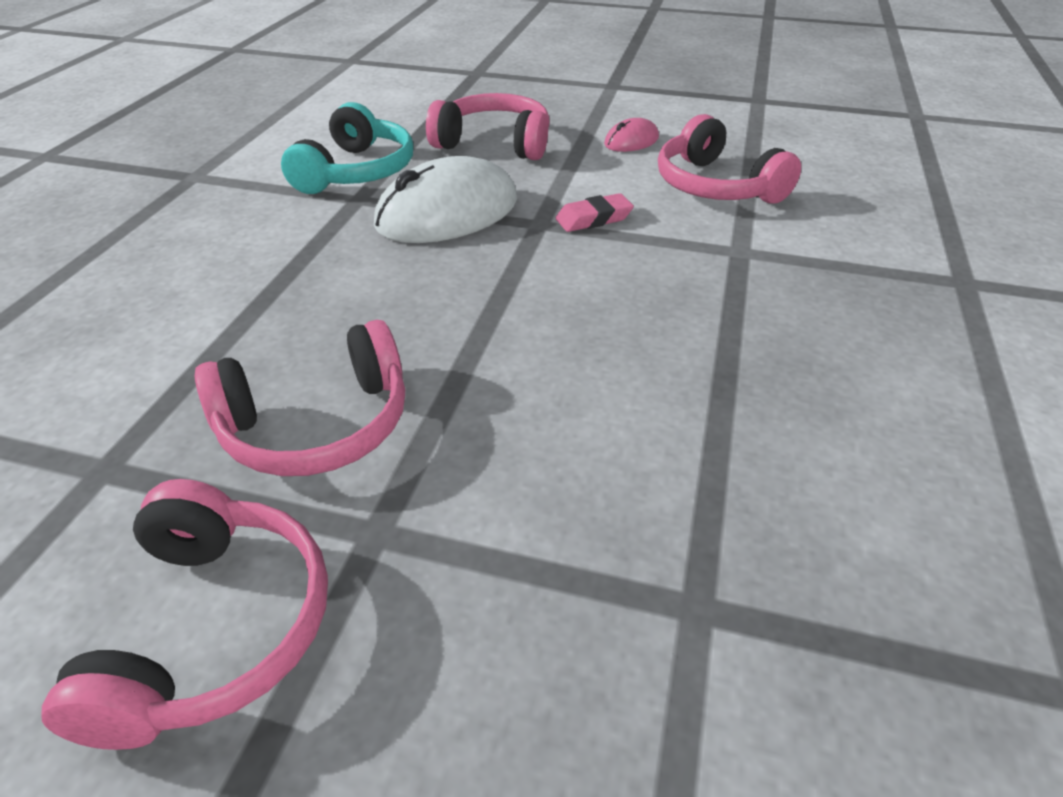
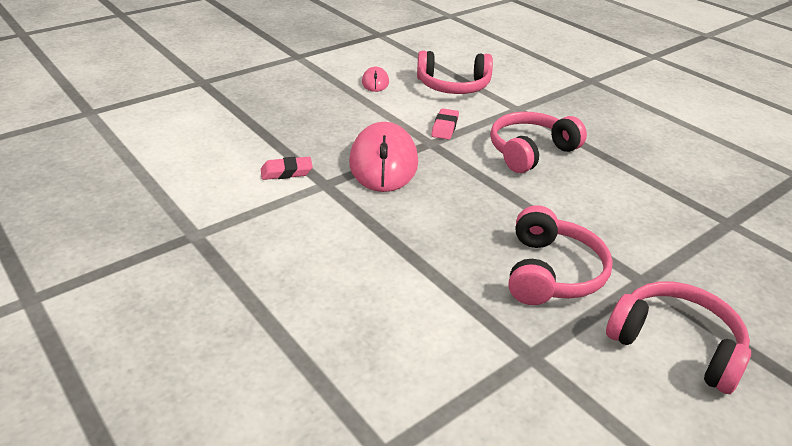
camera: 55 degrees left, 5 degrees down
(356, 172) = (286, 172): turquoise headphones -> pink eraser
(447, 212) = (383, 163): white mouse -> pink mouse
(494, 143) = (317, 117): pink headphones -> pink headphones (530, 151)

